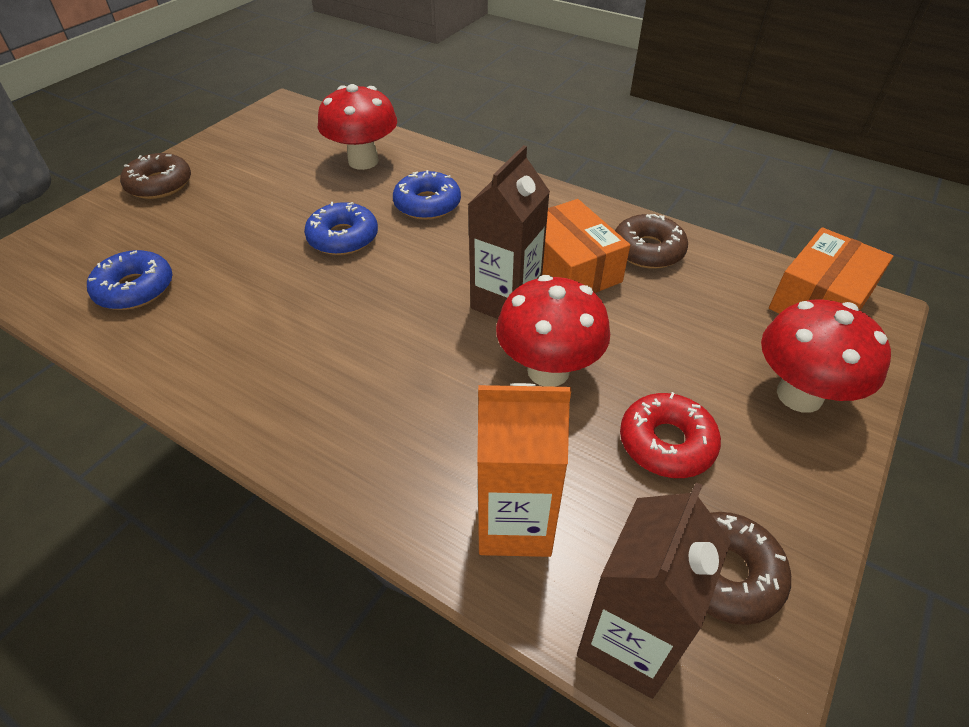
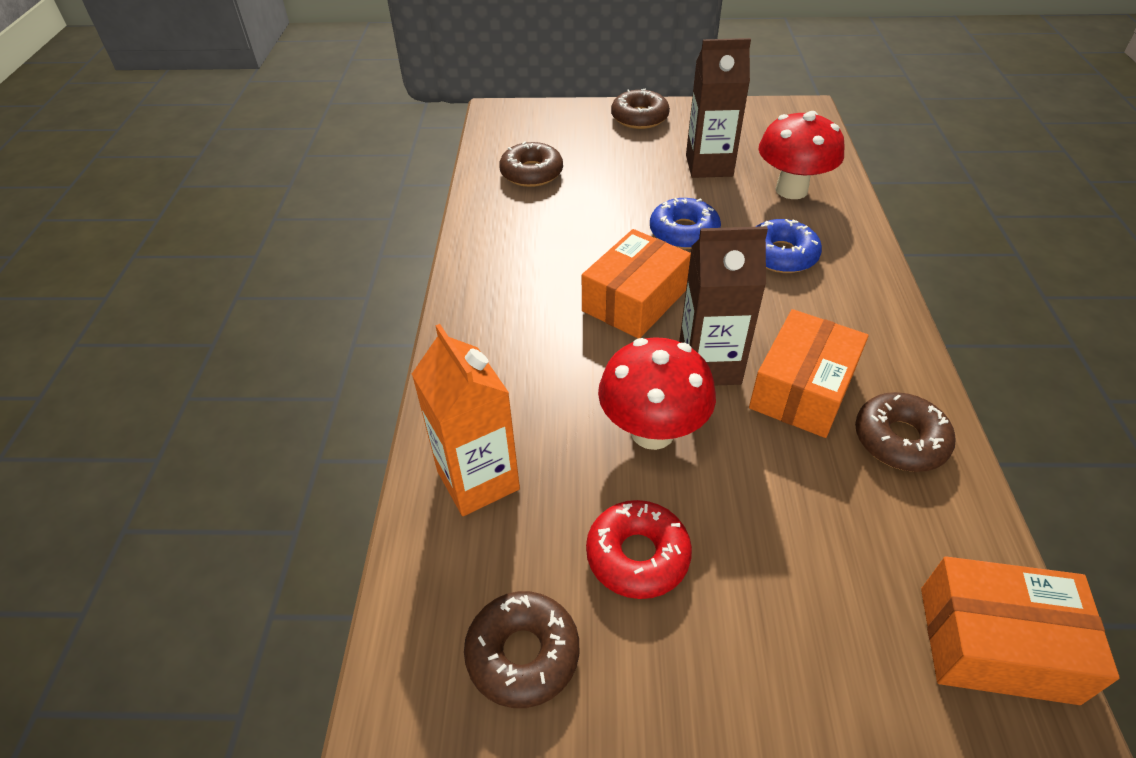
camera: 60 degrees right, 0 degrees up
(135, 289) = (531, 173): blue donut -> brown donut
(392, 307) = (634, 300): none -> orange box
(628, 641) = (418, 600): brown carton -> brown carton (709, 166)
(799, 395) = (803, 661): red mushroom -> none

